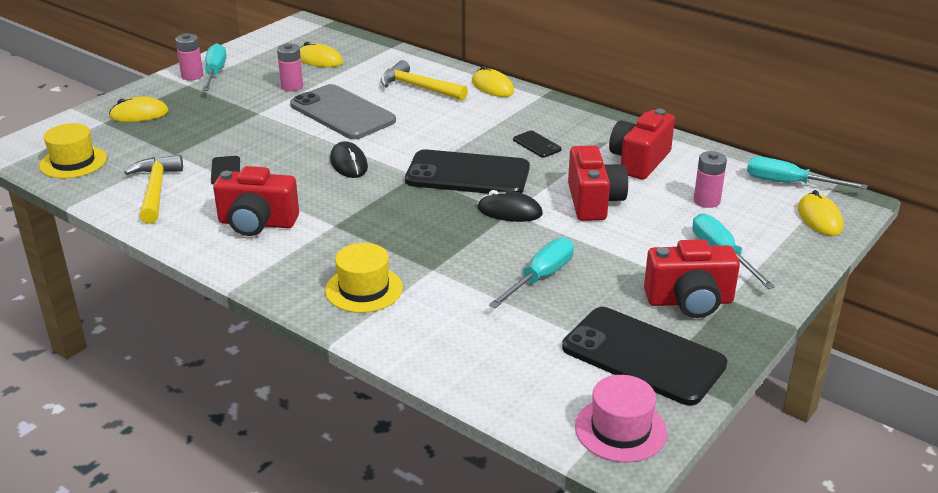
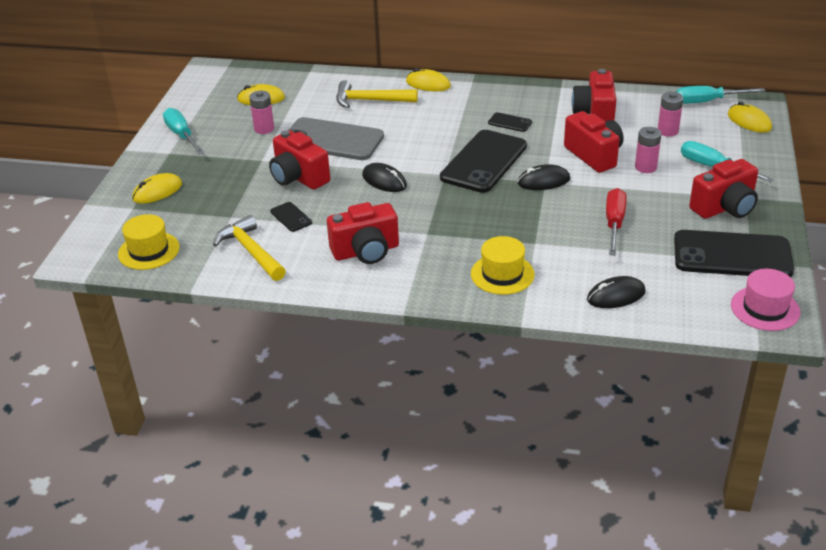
camera: 25 degrees left, 5 degrees up
(192, 76) = (164, 144): pink battery -> pink battery (645, 167)
(273, 137) = (298, 177): none -> red camera
(460, 353) = (616, 296): none -> black mouse
(467, 174) = (484, 162): black phone -> black phone turned 45 degrees counterclockwise
(540, 277) = (614, 223): turquoise screwdriver -> red screwdriver

